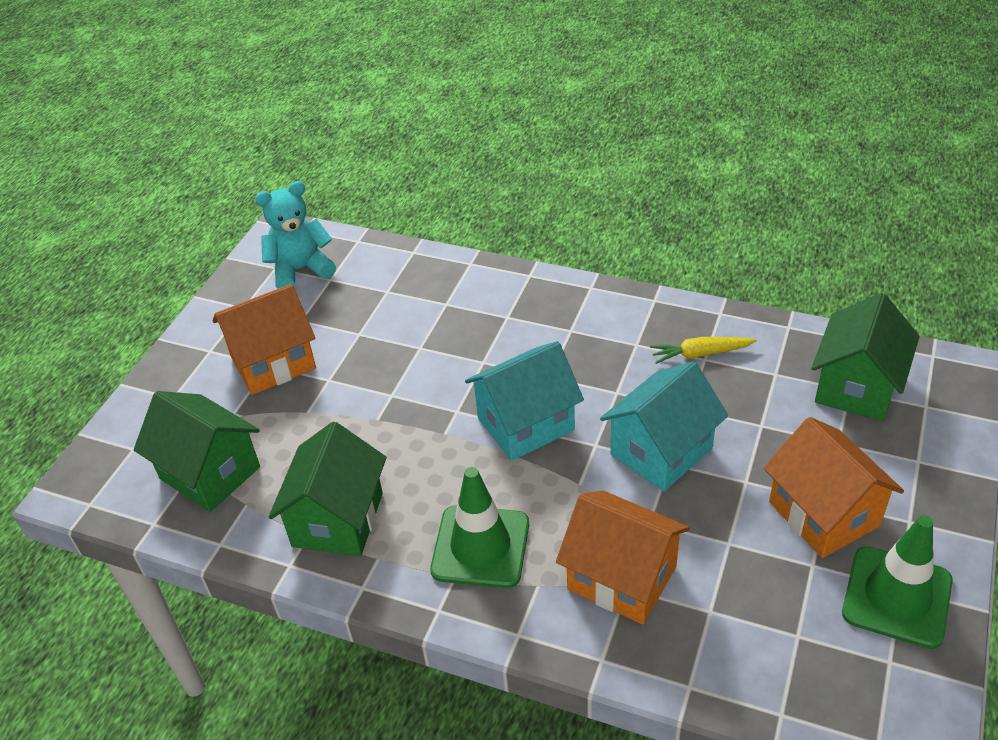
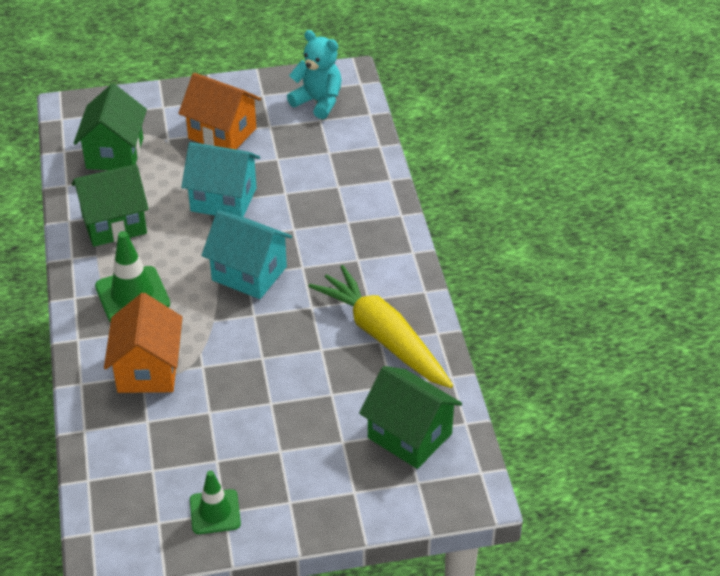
camera: 55 degrees right, 0 degrees up
(661, 451) = (269, 350): turquoise house -> turquoise house (223, 199)
(700, 354) = (383, 337): yellow carrot -> yellow carrot, size x2.18
(823, 514) = (266, 453): orange house -> none
(856, 387) = (409, 435): green house -> green house turned 45 degrees clockwise
(897, 597) = (215, 512): green traffic cone -> green traffic cone, size x0.66

